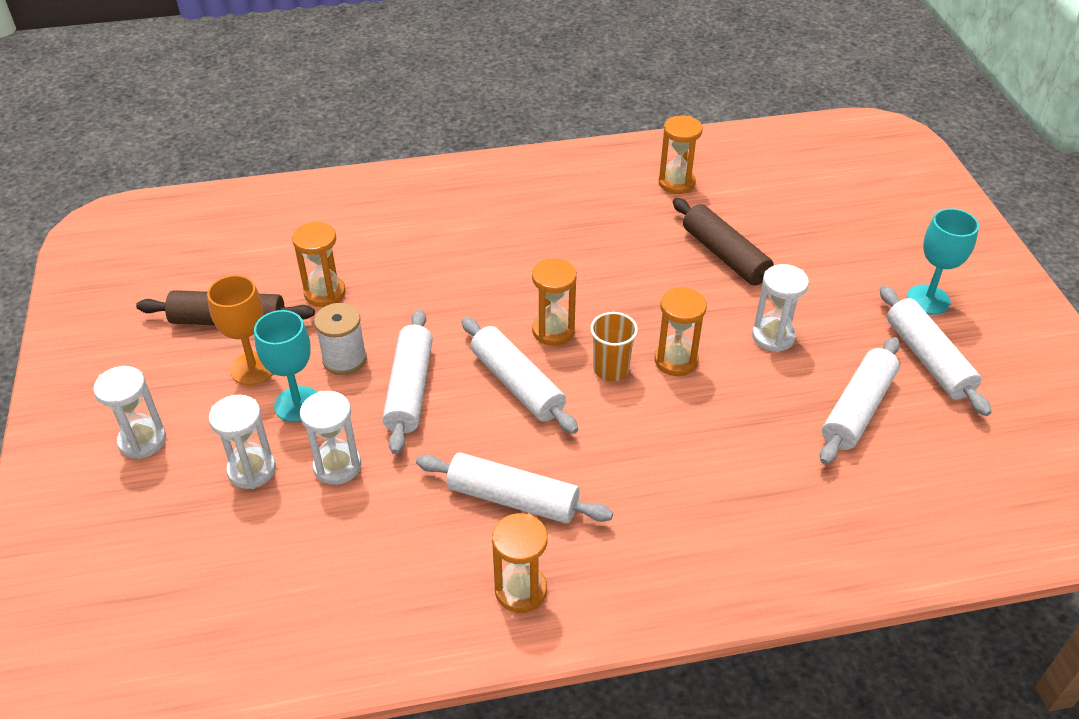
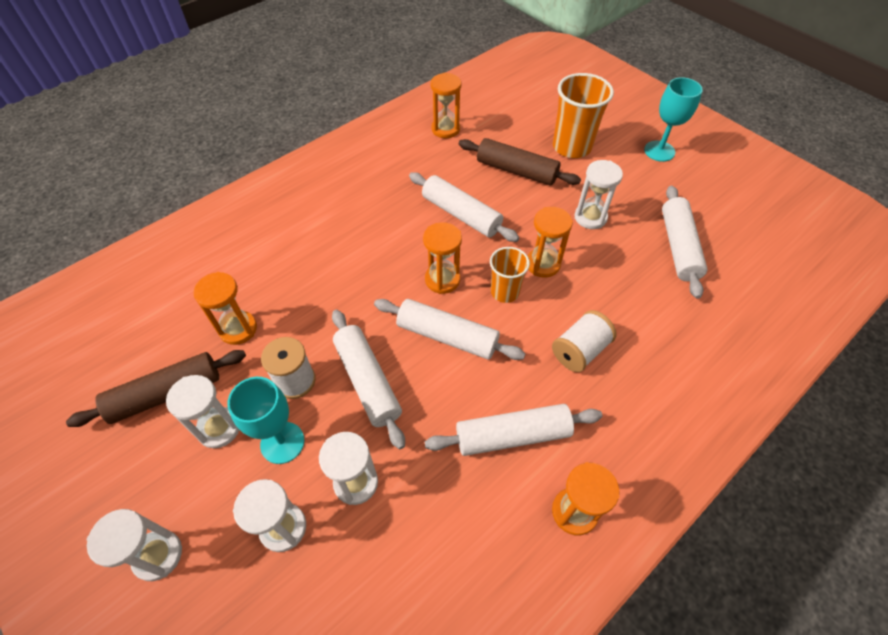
camera: 30 degrees left, 10 degrees up
(253, 368) = (219, 428): orange goblet -> white hourglass
(647, 458) = (579, 350): none -> white spool
(815, 254) = (571, 147): none -> orange cup
(928, 359) = (690, 192): white rolling pin -> white rolling pin (461, 214)

